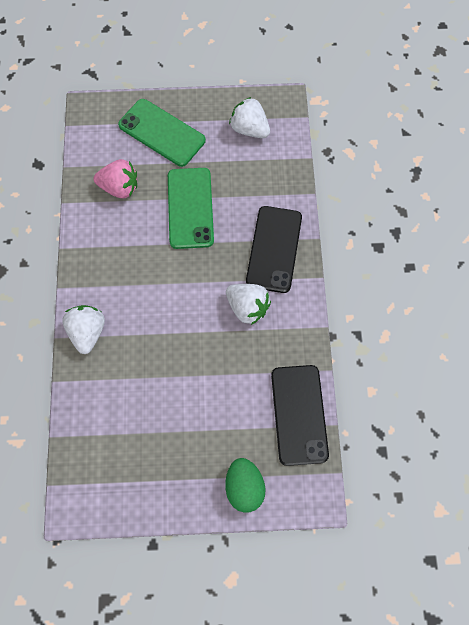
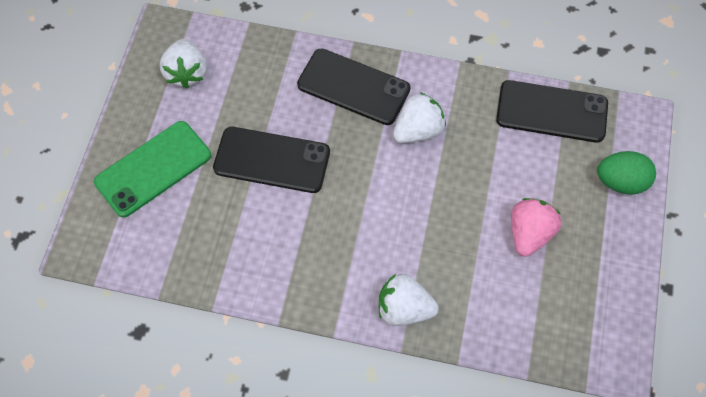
camera: 75 degrees left, 5 degrees down
(119, 188) = (215, 234): pink strawberry -> pink strawberry (529, 233)
(190, 208) = (272, 160): green phone -> black phone
(249, 129) = (187, 73): white strawberry -> white strawberry turned 60 degrees counterclockwise

